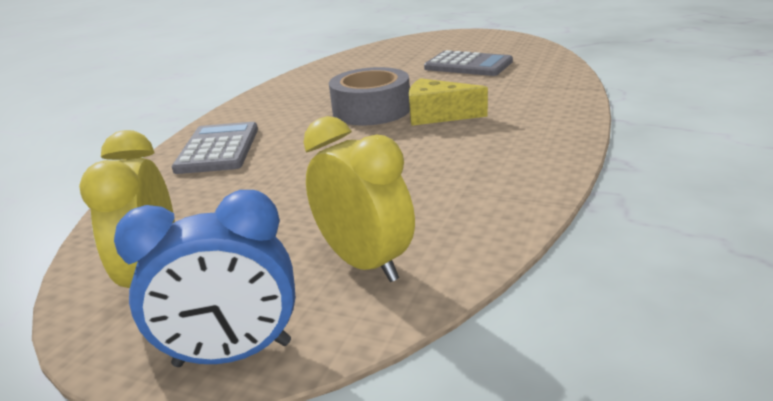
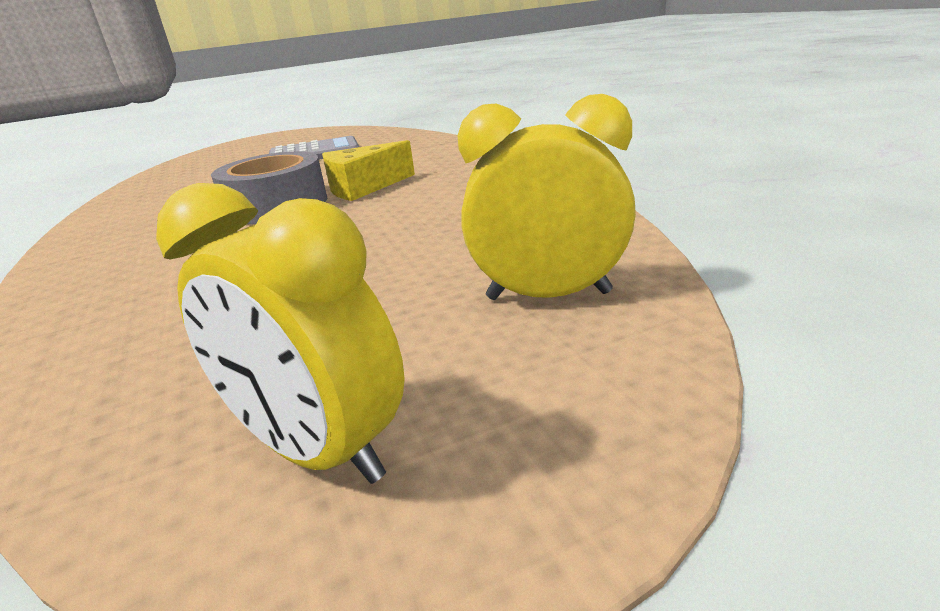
camera: 45 degrees left, 0 degrees up
(218, 149) = (114, 301): grey calculator -> none
(233, 354) = (606, 436): blue clock -> none

